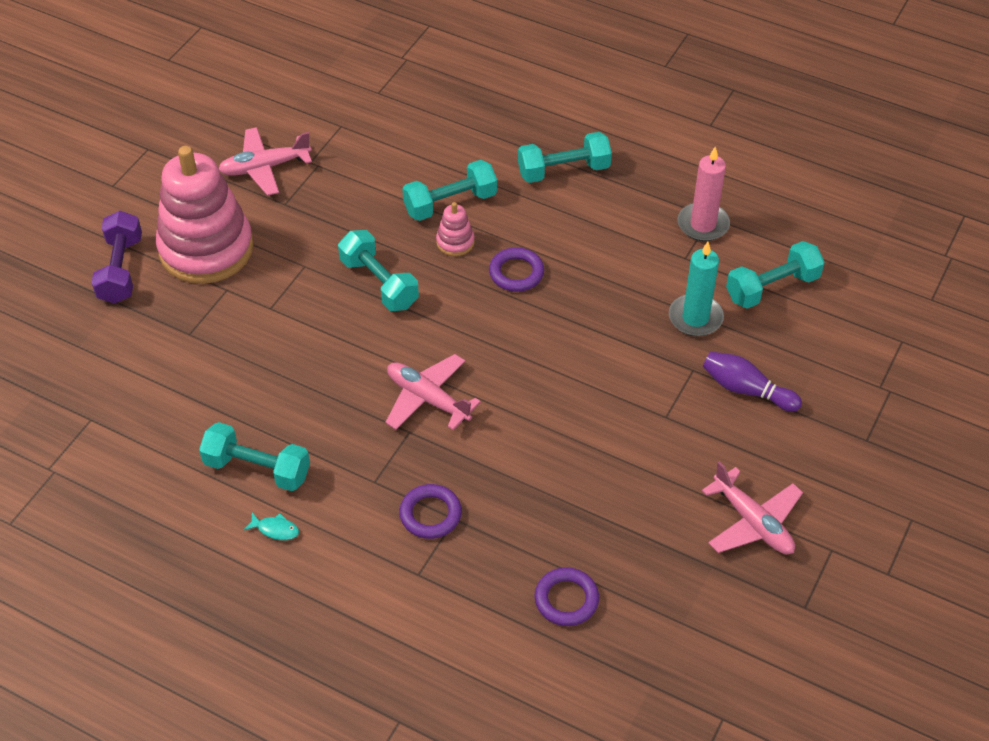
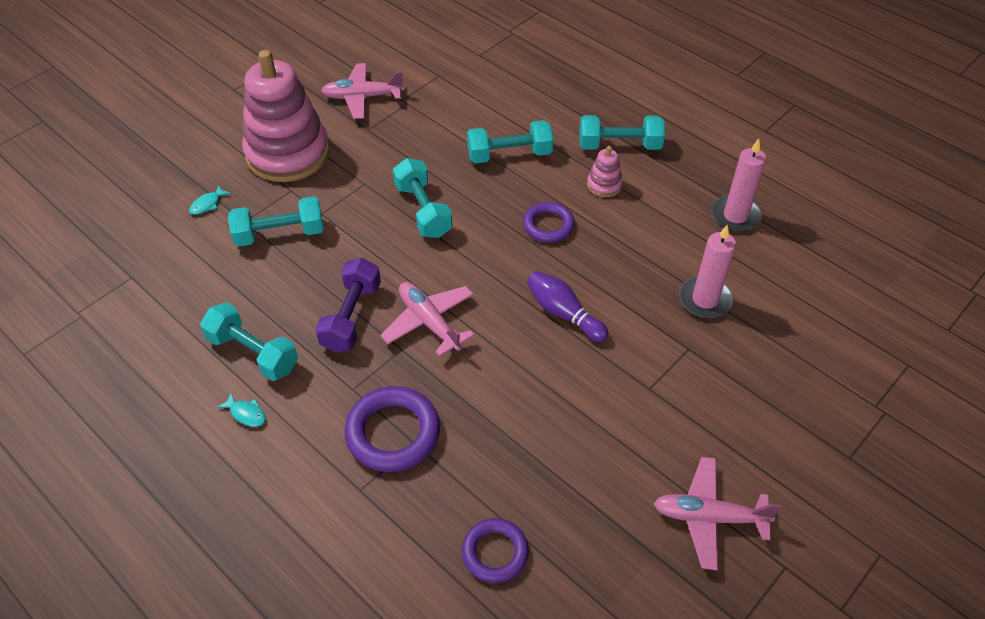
camera: 15 degrees right, 0 degrees up
(121, 270) = (211, 157): purple dumbbell -> purple dumbbell (351, 317)
(140, 324) = (207, 204): none -> turquoise fish
(430, 514) = (393, 433): purple ring -> purple ring, size x1.55
(455, 242) = (502, 188): pink stacking toy -> pink stacking toy (604, 185)
(695, 318) = (705, 299): turquoise candle -> pink candle
(746, 390) = (737, 379): purple bowling pin -> purple bowling pin (563, 313)
(753, 522) = (709, 517): pink plane -> pink plane turned 120 degrees clockwise
(772, 287) = (788, 286): turquoise dumbbell -> turquoise dumbbell (280, 234)

